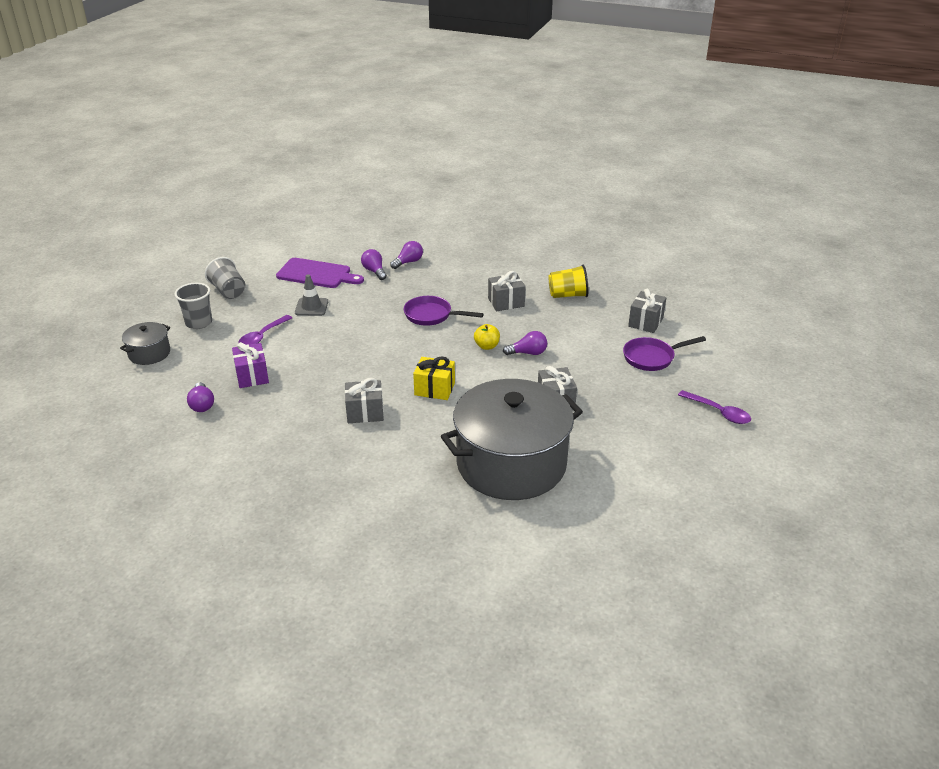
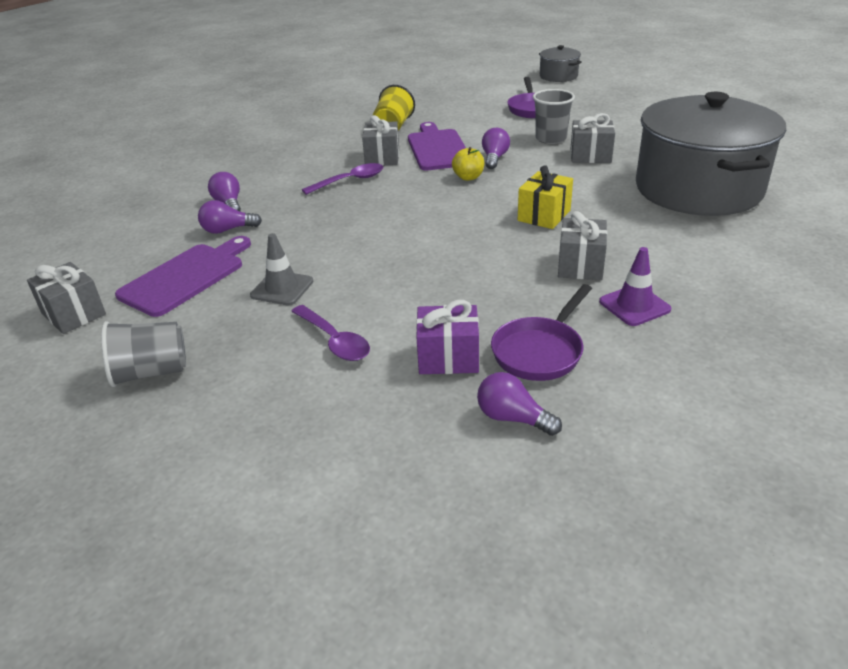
camera: 70 degrees left, 0 degrees up
(149, 353) = (301, 490): grey pot -> grey pot (558, 76)
(199, 323) = (234, 415): grey cup -> grey cup (551, 139)
(202, 405) = (513, 418): purple light bulb -> purple light bulb turned 150 degrees counterclockwise
(318, 439) = (634, 305): none -> purple traffic cone
(431, 315) = (378, 202): purple pan -> purple pan (540, 351)
(535, 323) = (437, 148): none -> purple cutting board
(645, 322) = (469, 103): grey gift -> grey gift (73, 314)
(718, 412) = (628, 98): purple spoon -> purple spoon (350, 181)

